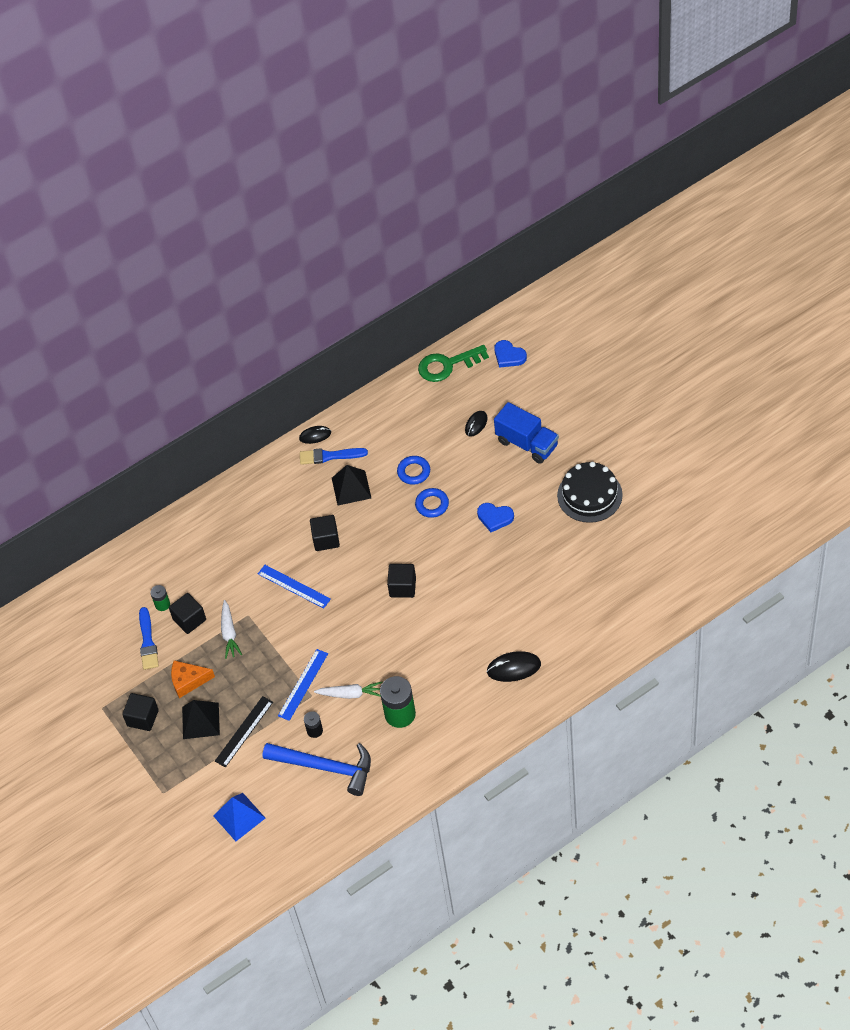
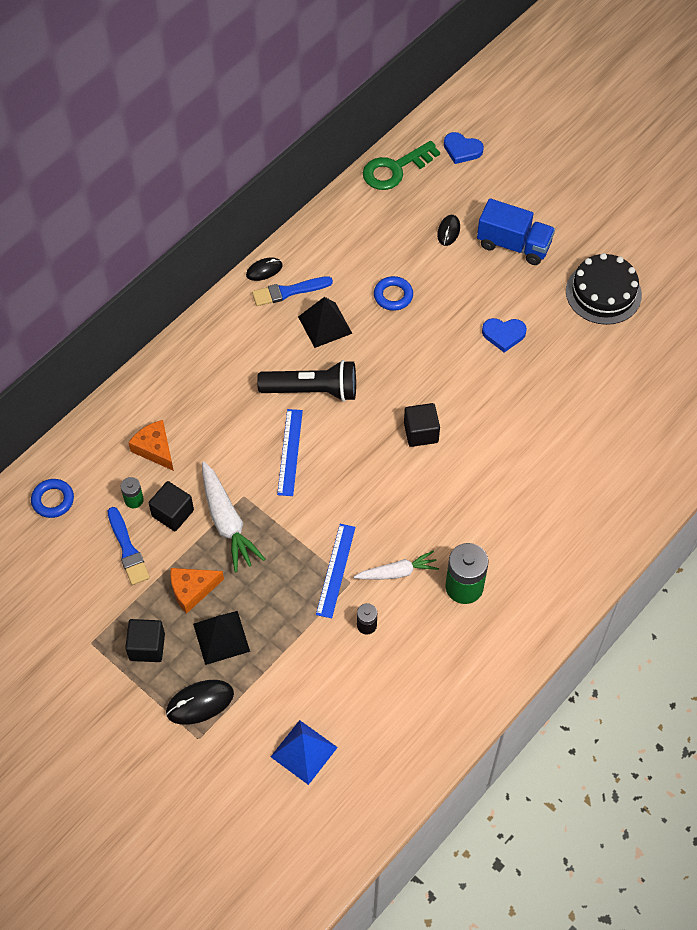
camera: 20 degrees left, 5 degrees up
(189, 567) = (155, 449): none -> orange cheese
(229, 633) = (227, 522): white carrot -> white carrot, size x1.53
(244, 731) = (279, 641): black ruler -> none
(294, 586) = (290, 452): blue ruler -> blue ruler turned 75 degrees clockwise
(326, 539) = (312, 390): black cube -> black flashlight
(326, 767) = (393, 669): blue hammer -> none
(432, 505) = (426, 330): blue ring -> blue ring (53, 500)
(514, 668) = (581, 508): black mouse -> black mouse (200, 703)

